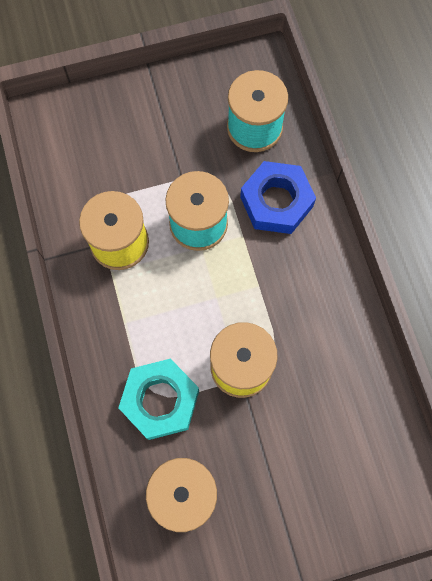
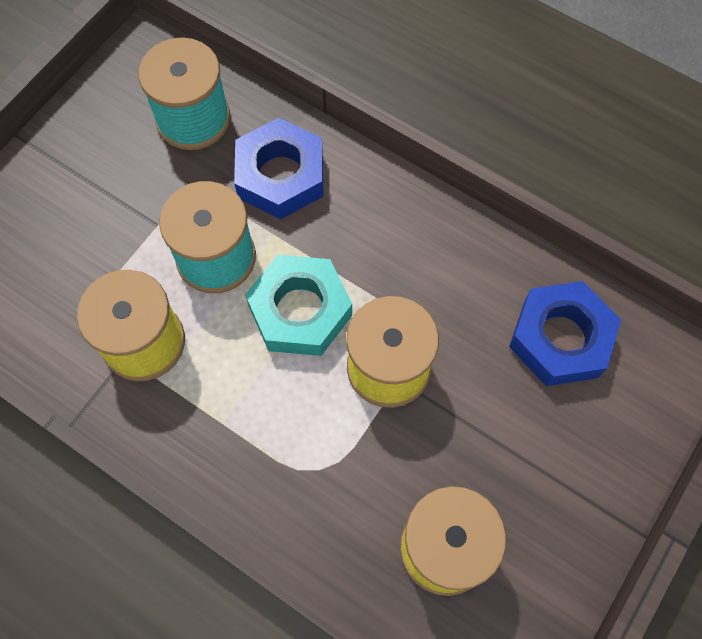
camera: 40 degrees left, 5 degrees down
(160, 400) = (333, 472): turquoise nut -> turquoise nut (300, 310)
(358, 433) = (560, 339): none -> blue nut

